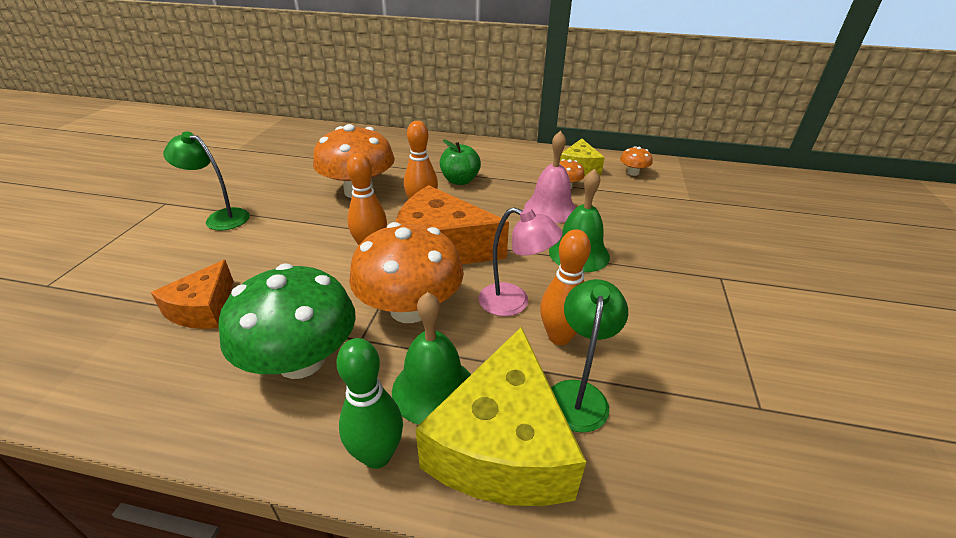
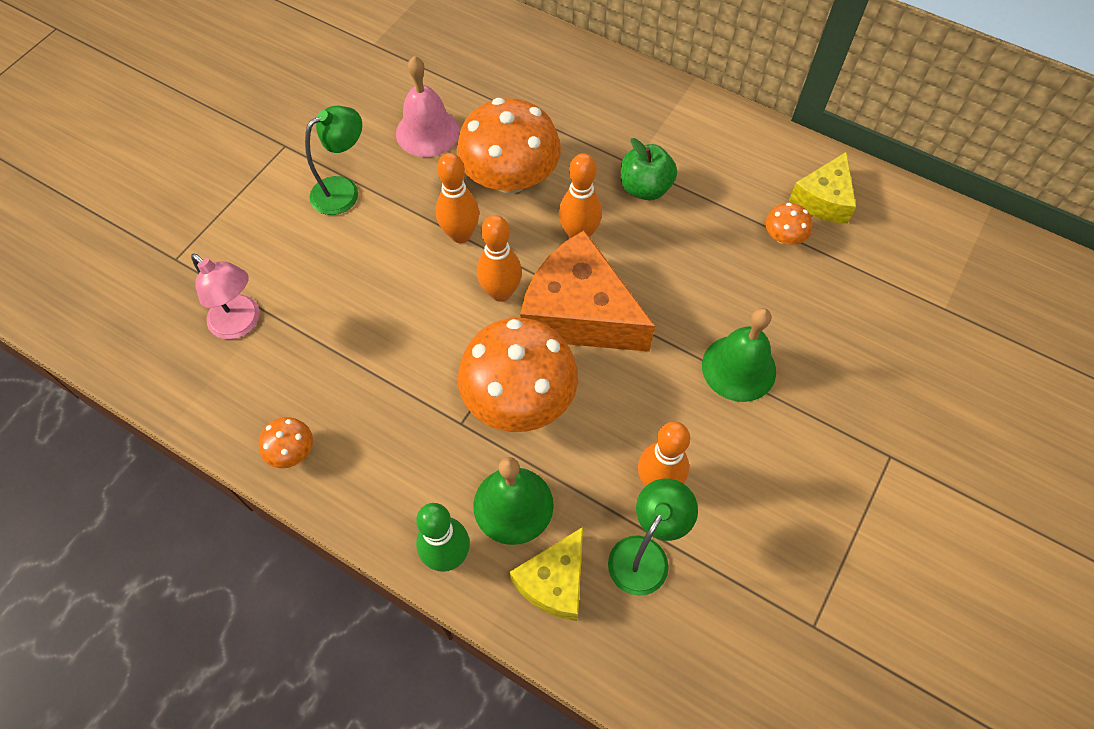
camera: 20 degrees right, 25 degrees up
(203, 309) = (319, 337): orange cheese -> none
(220, 218) = (344, 190): green lamp -> green lamp turned 105 degrees clockwise
(301, 360) = (402, 433): green mushroom -> none
(327, 224) = (460, 234): none -> orange bowling pin
(503, 445) = (554, 581): yellow cheese -> yellow cheese, size x0.58
(514, 302) = (630, 421): pink lamp -> pink lamp (241, 324)
(550, 209) = (741, 277): pink bell -> pink bell (427, 132)
(633, 173) = (897, 230): orange mushroom -> orange mushroom (292, 451)

